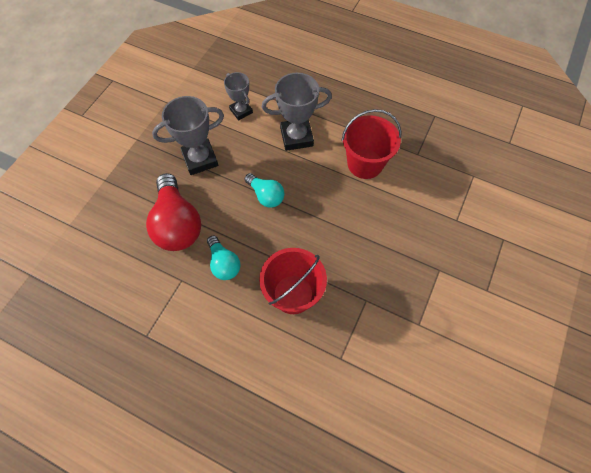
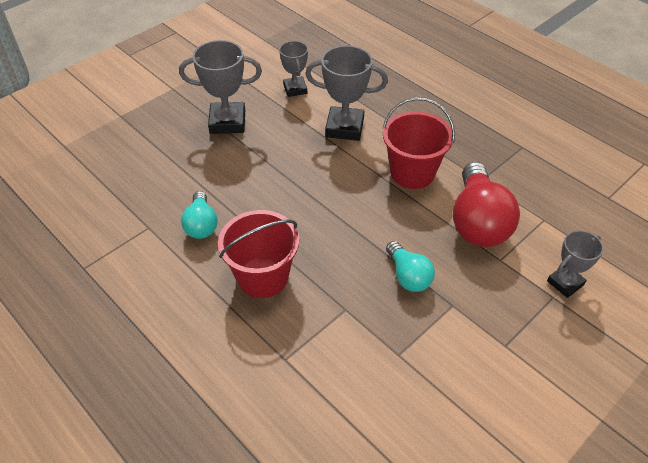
camera: 20 degrees right, 15 degrees down
(177, 224) = (172, 174): red light bulb -> red light bulb (478, 222)
(266, 196) = (281, 174): turquoise light bulb -> turquoise light bulb (408, 276)
(507, 225) = (565, 283): none -> grey trophy

